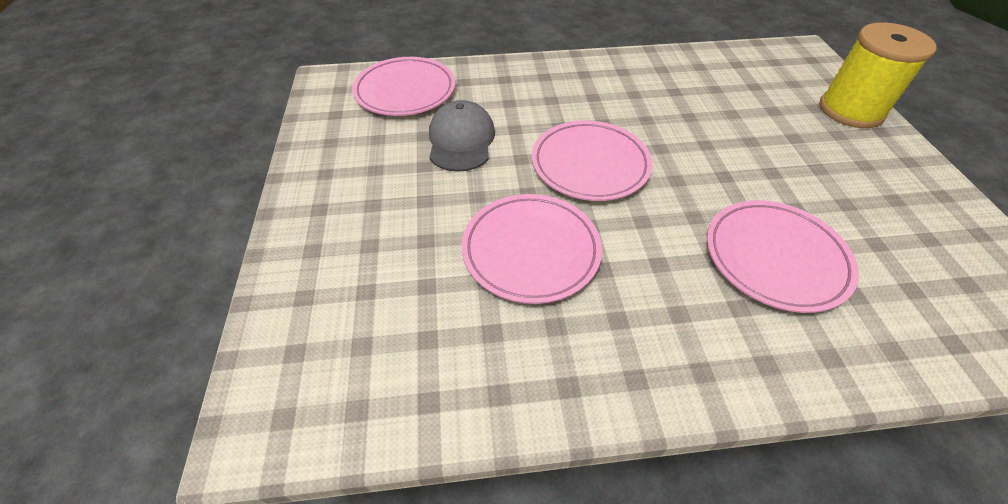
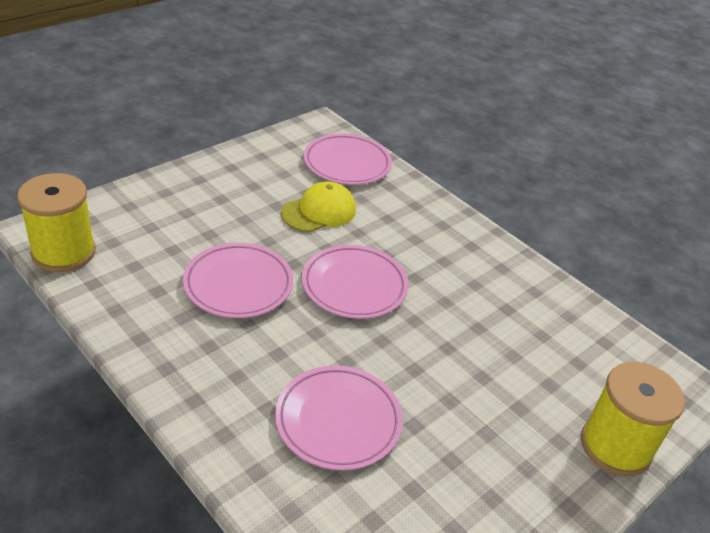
camera: 50 degrees right, 10 degrees down
(335, 415) = (63, 252): none -> yellow spool
(461, 140) = (319, 211): grey cap -> yellow cap

